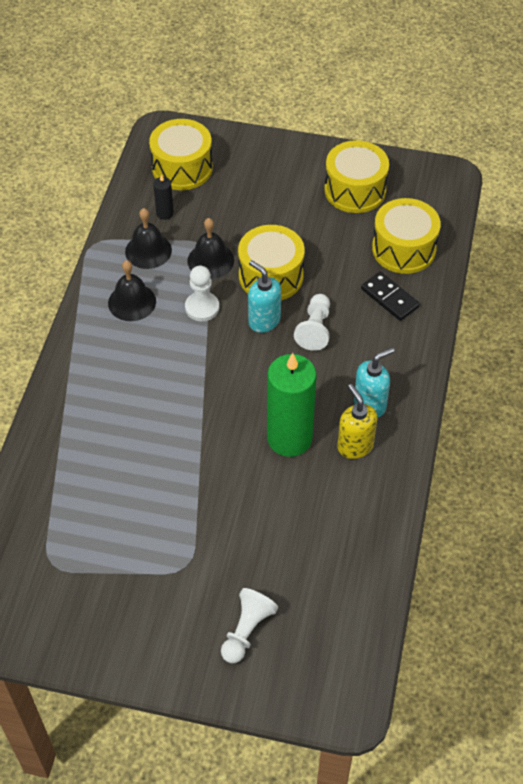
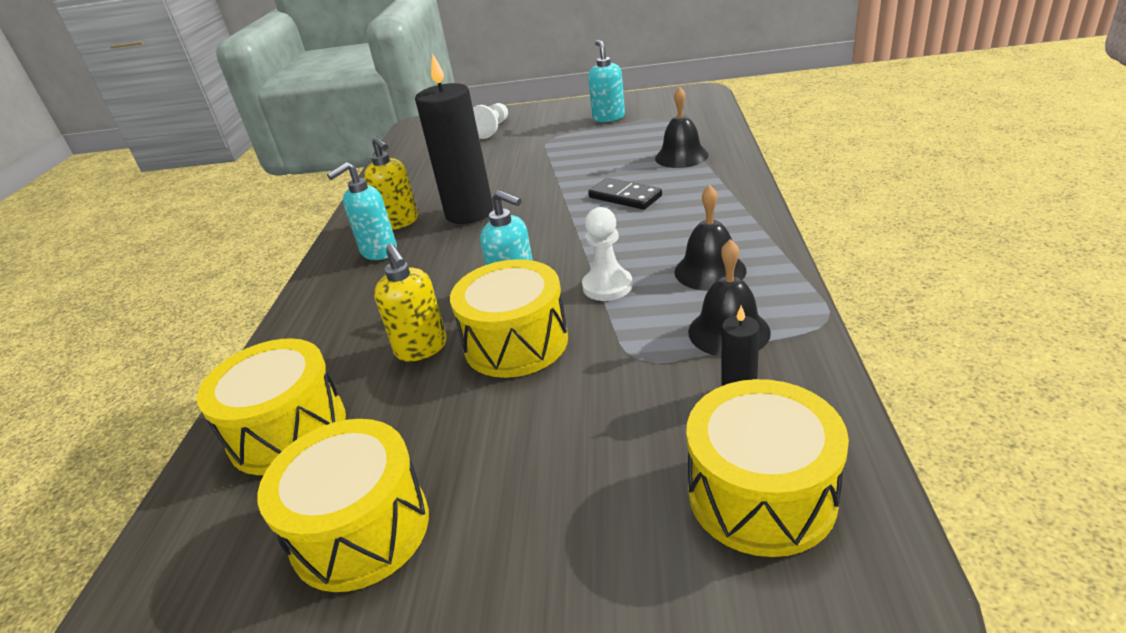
camera: 175 degrees right, 20 degrees down
(103, 597) = (608, 117): none -> turquoise soap dispenser
(210, 260) = (619, 341): black bell -> black bell (681, 156)
(289, 438) = (469, 213): green candle -> black candle
(314, 329) = (444, 298): white pawn -> none
(330, 287) = (422, 348): none -> yellow soap dispenser
(390, 298) = (331, 355): black domino -> black domino (625, 197)

